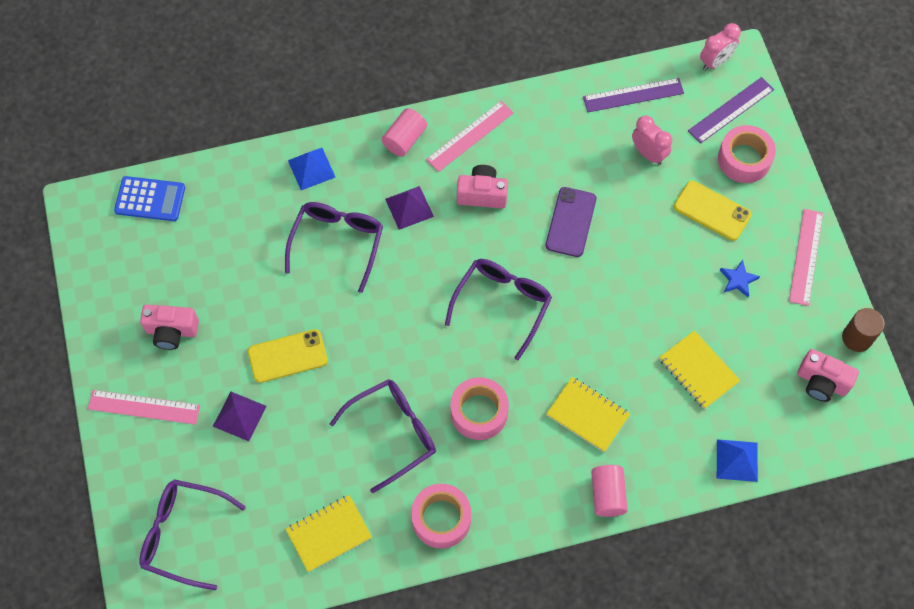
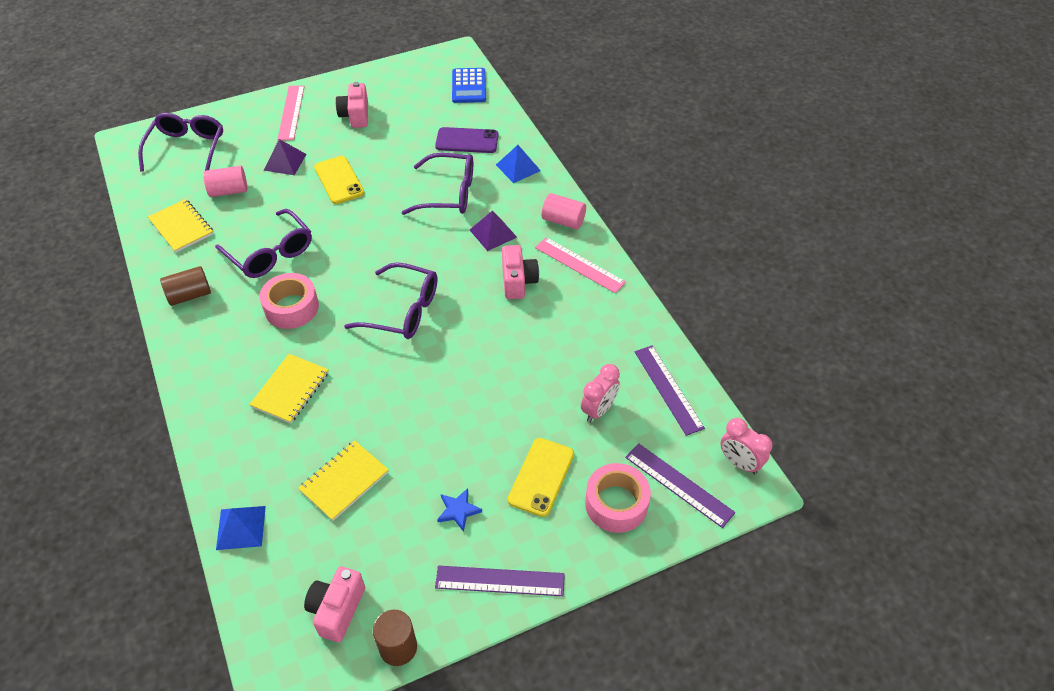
camera: 80 degrees right, 15 degrees down
(441, 519) = (190, 295): pink tape -> brown cylinder
(571, 222) = (501, 352): purple phone -> purple phone (467, 141)
(607, 494) = (207, 415): pink cylinder -> pink cylinder (229, 191)
(806, 257) = (500, 581): pink ruler -> purple ruler

